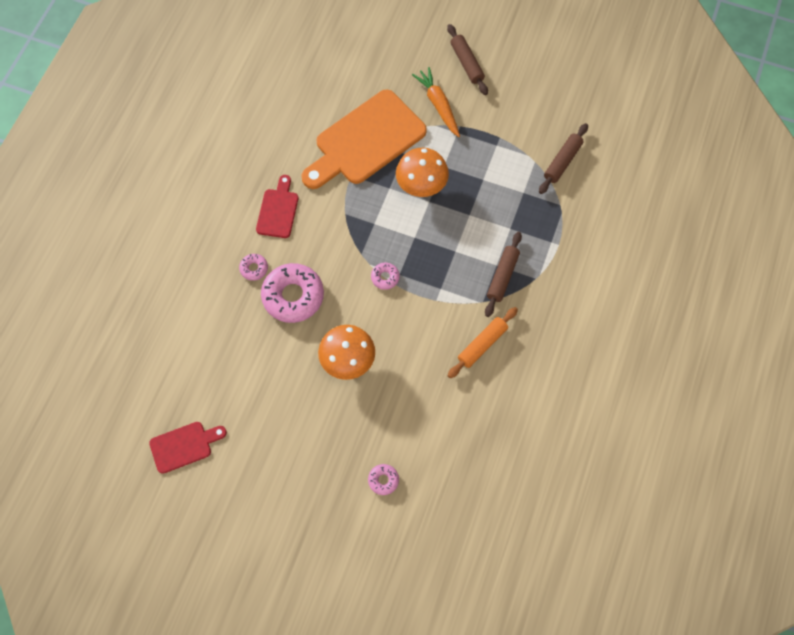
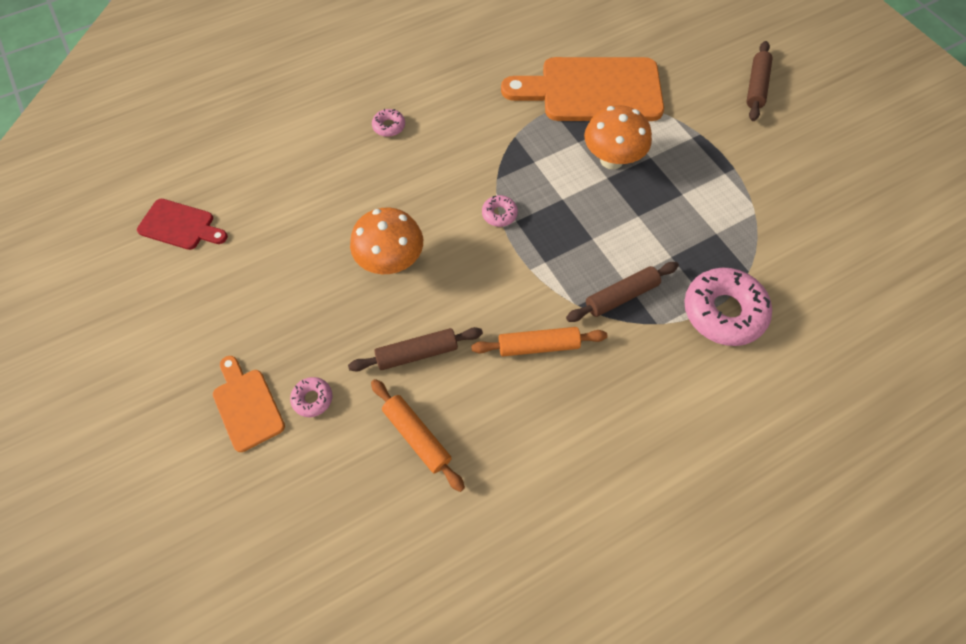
camera: 40 degrees right, 5 degrees down
(278, 210) = (457, 95): red cutting board -> none
(293, 296) = (399, 171): pink donut -> pink donut (723, 312)
(349, 516) = (247, 406): none -> orange cutting board
(438, 105) = (693, 103): orange carrot -> none
(462, 451) = (417, 436): none -> orange rolling pin
(562, 162) = (787, 233): brown rolling pin -> brown rolling pin (417, 353)

